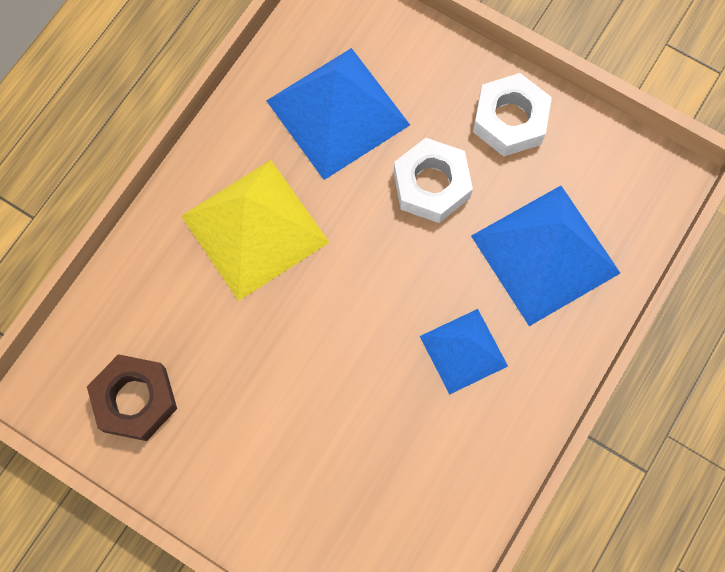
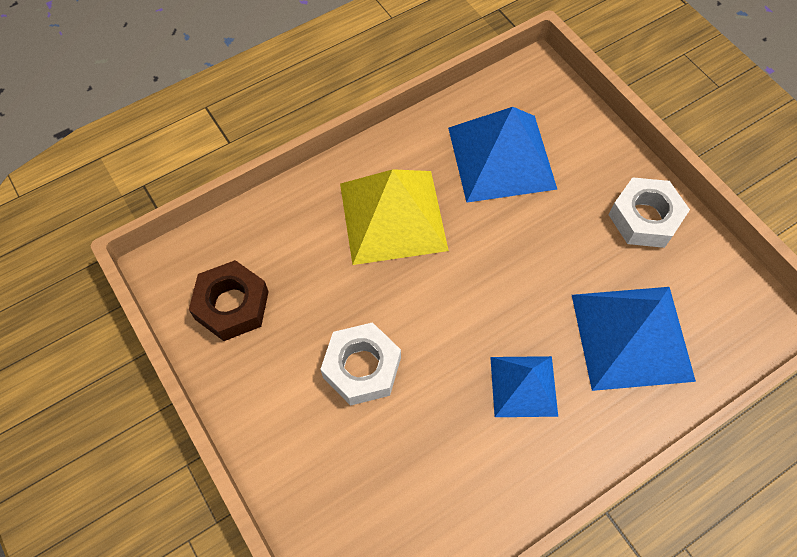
camera: 25 degrees right, 10 degrees down
(431, 185) = (554, 241): white nut -> white nut (362, 368)

